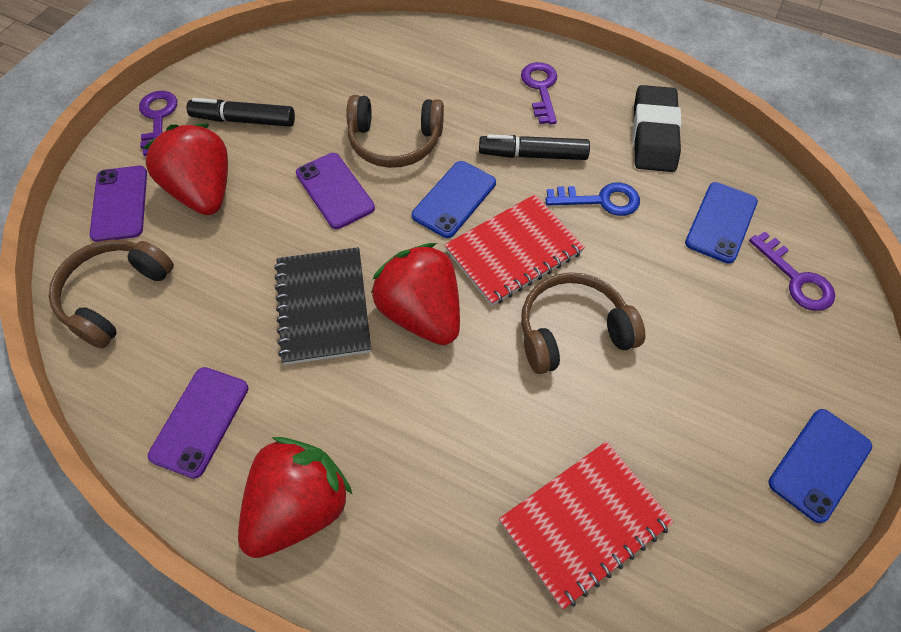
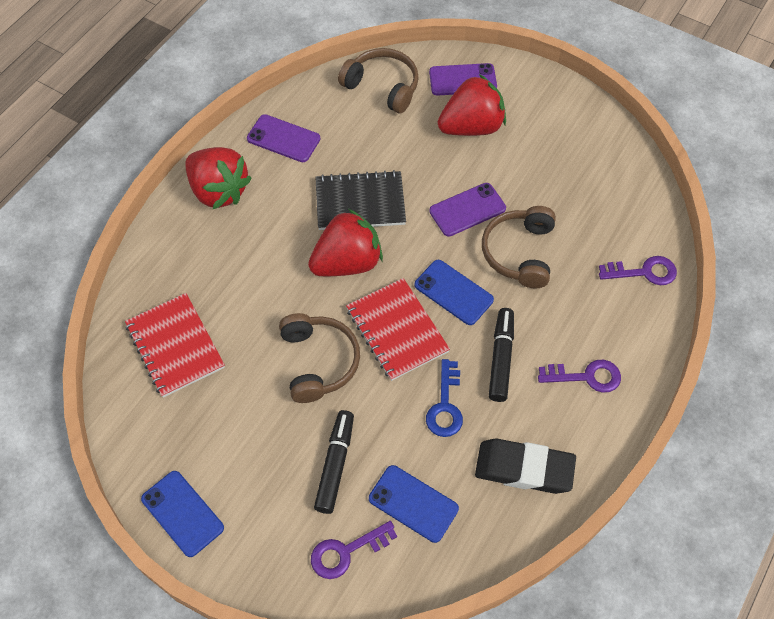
camera: 95 degrees right, 0 degrees up
(158, 118) = (548, 93): purple key -> purple key (644, 272)
(244, 120) = (546, 148): black marker -> black marker (335, 465)

